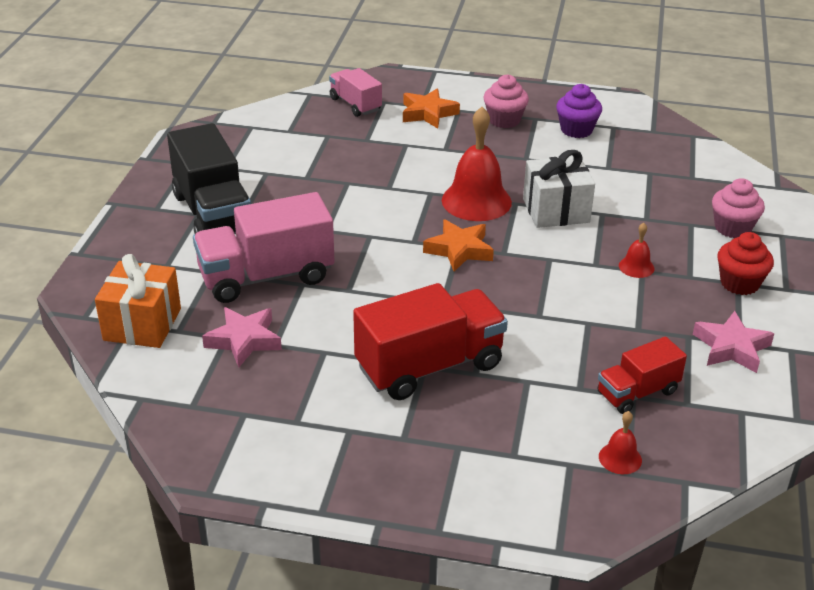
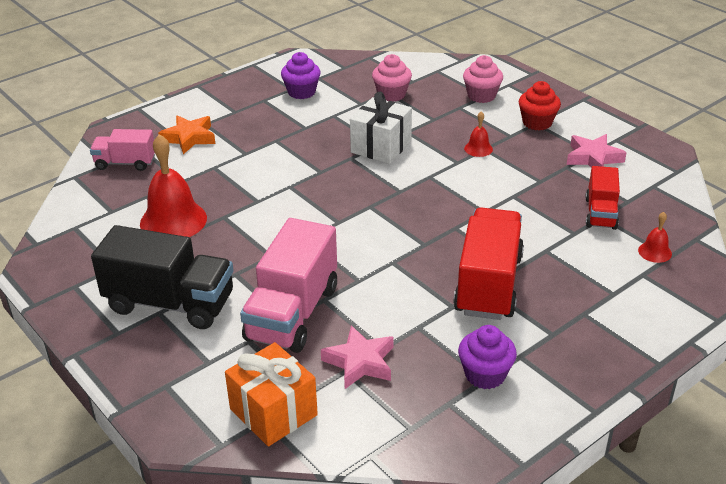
camera: 50 degrees left, 0 degrees up
(301, 419) = (485, 375): none -> purple cupcake
(459, 250) = (374, 207): orange star -> none
(476, 201) = (327, 172): red bell -> red bell (173, 221)
(504, 120) = (247, 112): pink cupcake -> pink cupcake (391, 94)

